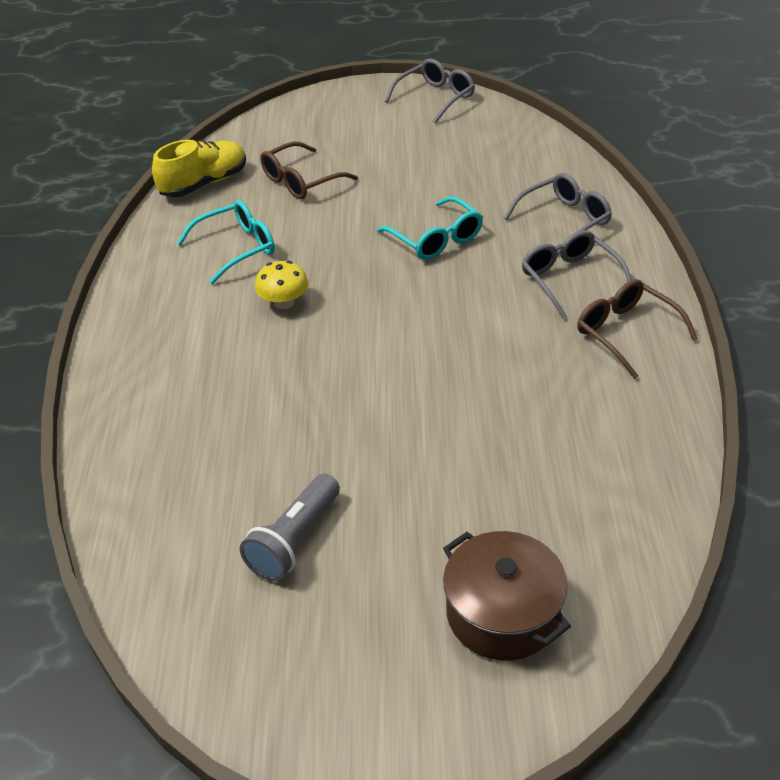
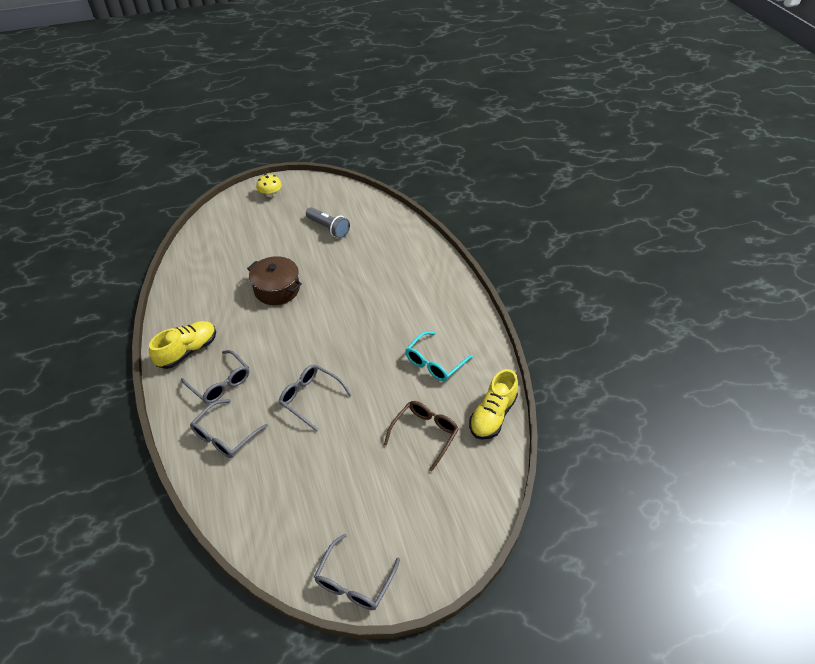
camera: 160 degrees right, 5 degrees up
(284, 302) = (385, 331): yellow mushroom -> yellow mushroom (270, 194)
(294, 540) = (328, 228): grey flashlight -> grey flashlight turned 120 degrees clockwise
(435, 239) = (311, 398): turquoise glasses -> grey glasses
(502, 613) = (244, 222): brown pot -> brown pot (277, 289)
(627, 333) = (188, 351): brown glasses -> yellow shoe

